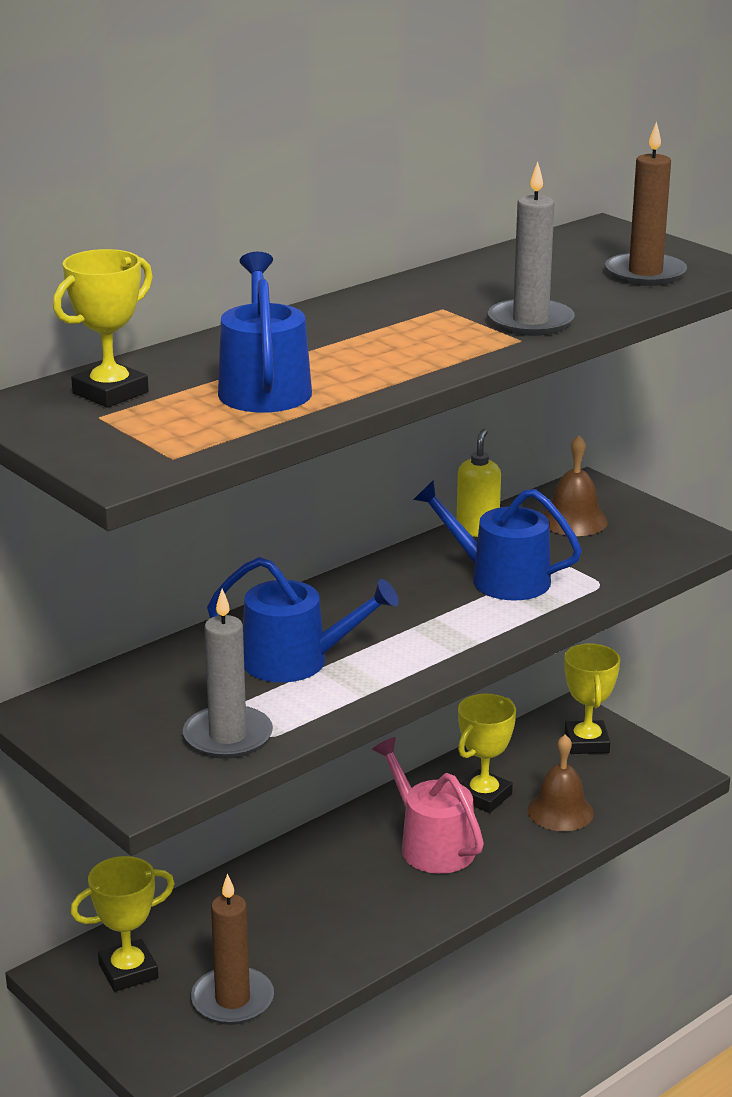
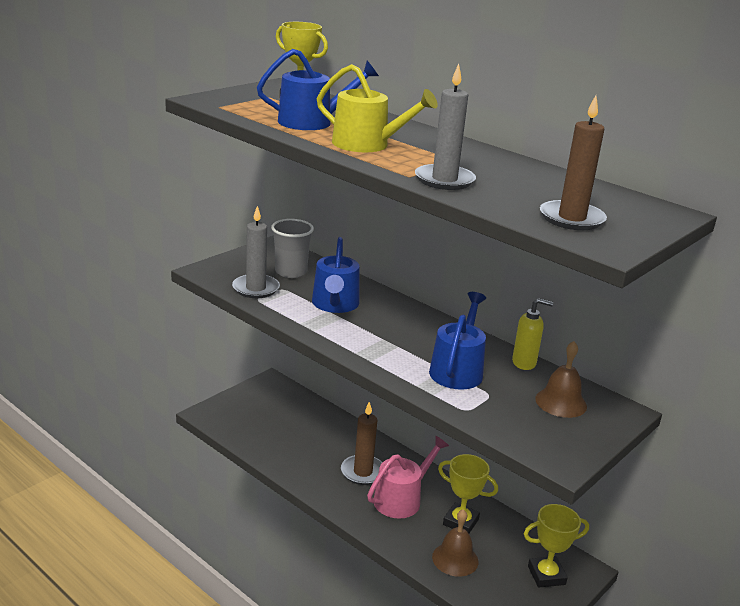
camera: 80 degrees right, 0 degrees up
(128, 971) = (273, 399): yellow trophy -> none
(161, 698) = (291, 272): none -> grey cup
(232, 1000) = (253, 432): brown candle -> brown candle (363, 472)
(382, 356) = (367, 145): none -> yellow watering can

